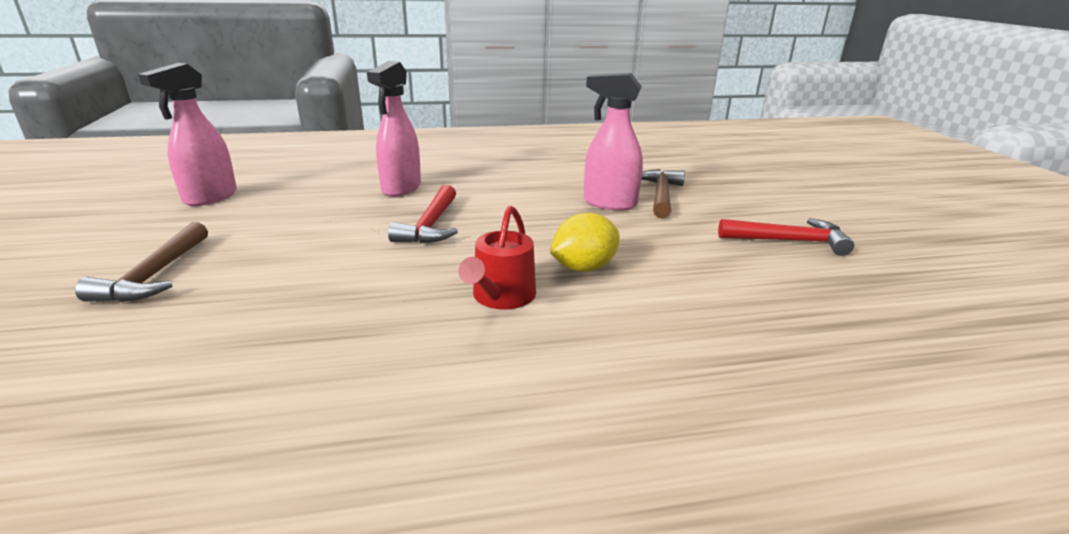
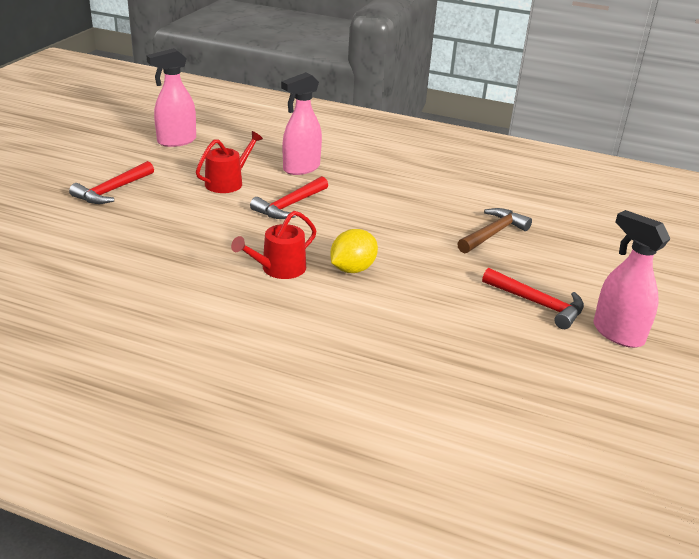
camera: 30 degrees right, 5 degrees up
(155, 275) = (113, 190): brown hammer -> red hammer
(325, 222) = (227, 182): none -> red watering can
(583, 268) = (352, 269): yellow lemon -> yellow lemon turned 45 degrees counterclockwise
(609, 203) = (439, 228): pink spray bottle -> pink spray bottle (617, 333)

